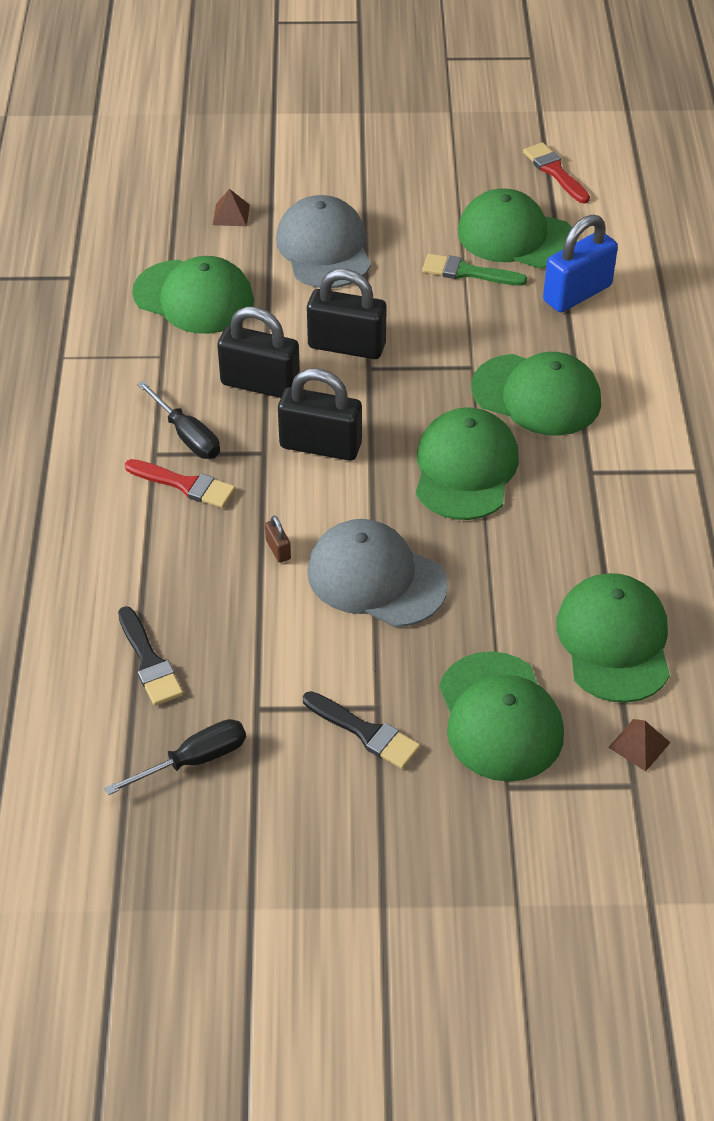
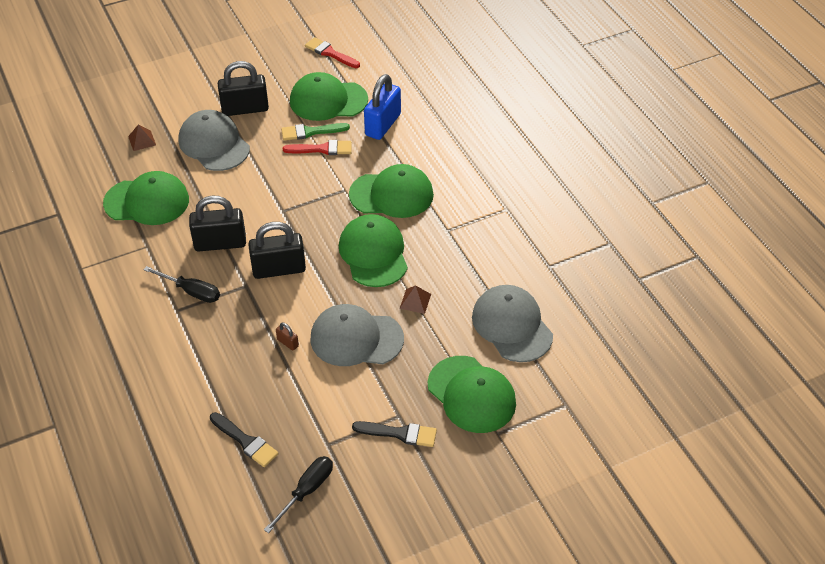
camera: 25 degrees left, 0 degrees up
(185, 485) = (207, 323): red brush -> red brush (322, 149)
(346, 346) = (261, 201): black padlock -> black padlock (245, 109)
(614, 641) = (512, 325): green cap -> grey cap
(639, 745) = (556, 380): brown pyramid -> brown pyramid (415, 301)

